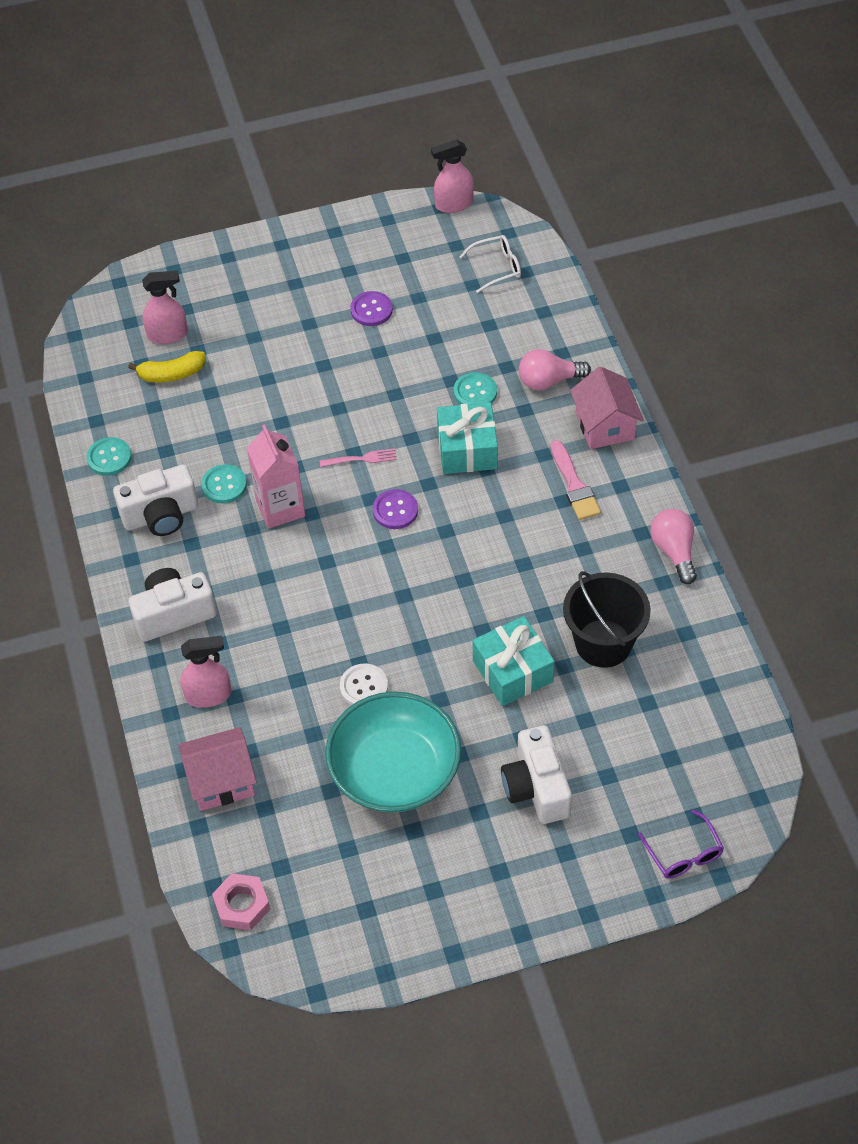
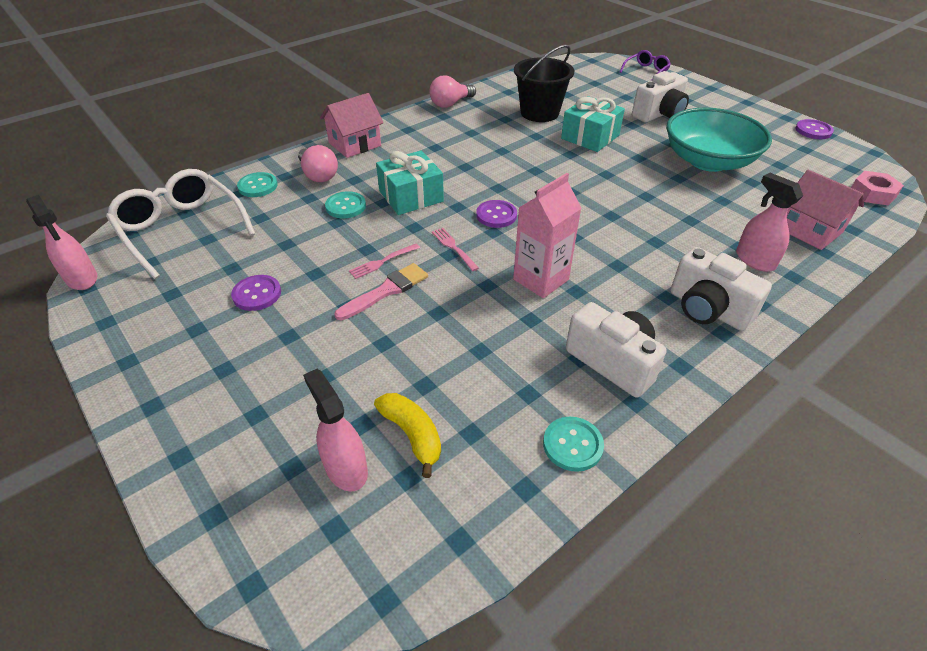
camera: 115 degrees left, 10 degrees down
(224, 485) = (542, 327): turquoise button -> turquoise button (258, 186)
(364, 687) = (663, 189): white button -> none
(369, 401) = (382, 262): none -> pink fork
(403, 958) = (813, 131): none -> purple button
(496, 268) = (182, 230): white glasses -> white glasses, size x1.92
(574, 485) = (418, 145): pink brush -> pink brush (386, 291)

